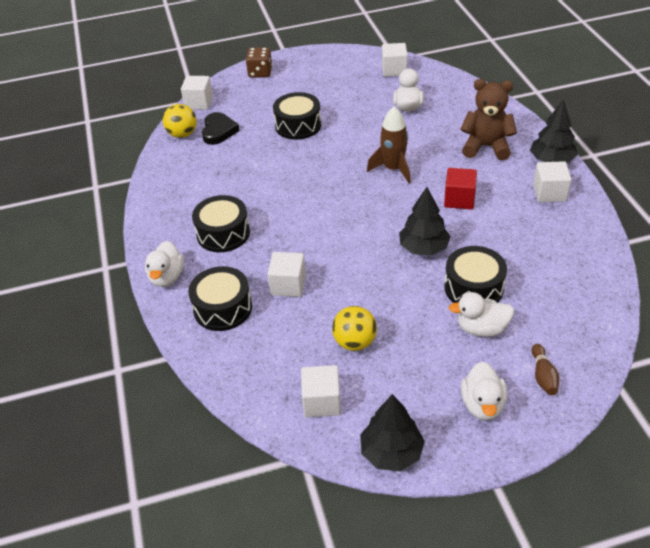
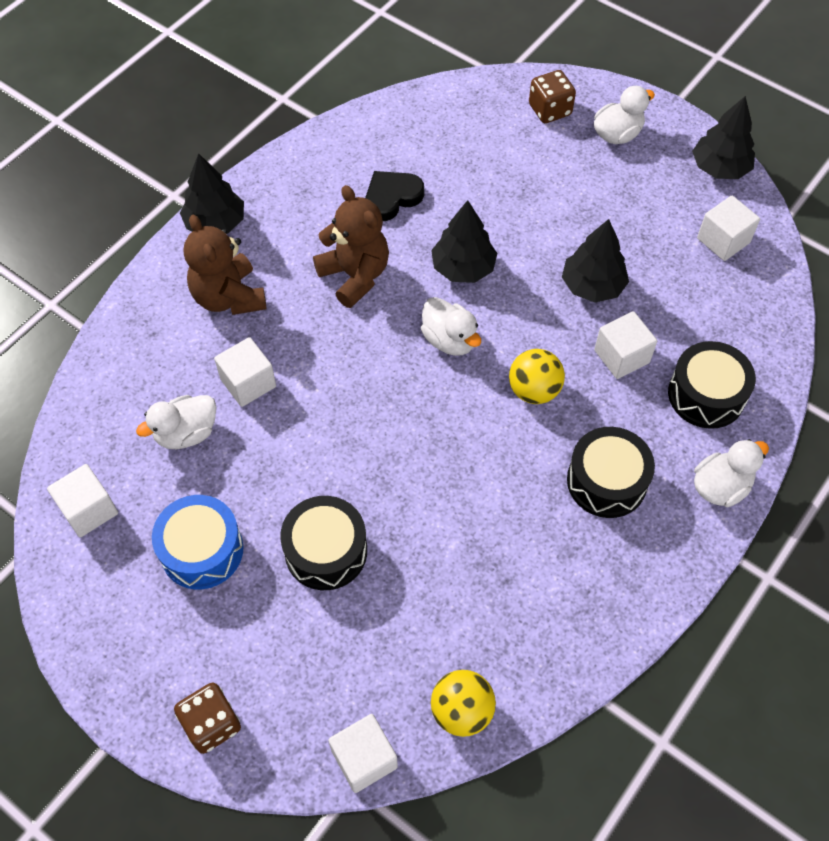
camera: 130 degrees left, 15 degrees up
(218, 131) = (416, 659): black heart -> black heart (392, 198)
(339, 93) = (202, 550): none -> blue drum
(352, 302) = (592, 286): none -> black tree
(355, 342) = (638, 255): yellow ball -> yellow ball (534, 390)
(393, 169) = (345, 371): brown rocket -> none
(459, 199) = (355, 276): red cube -> brown teddy bear
(473, 288) = (486, 200): black drum -> none
(481, 328) = (534, 171): white duck -> white duck (449, 340)
(543, 376) = (550, 110): brown bowling pin -> brown dice
(549, 193) = (282, 201): white cube -> white cube (248, 383)

